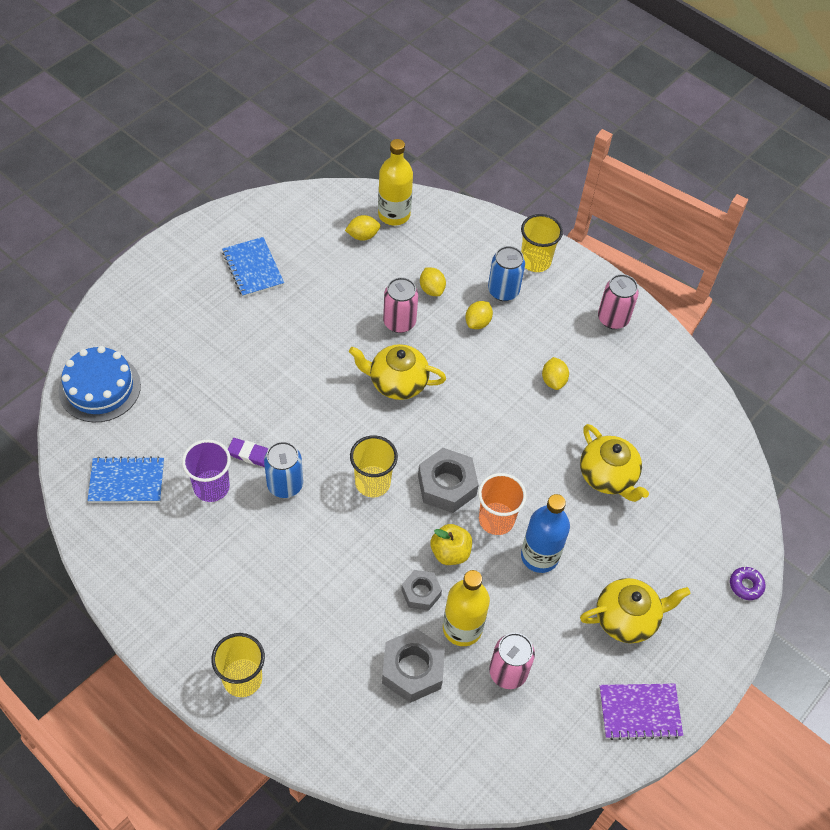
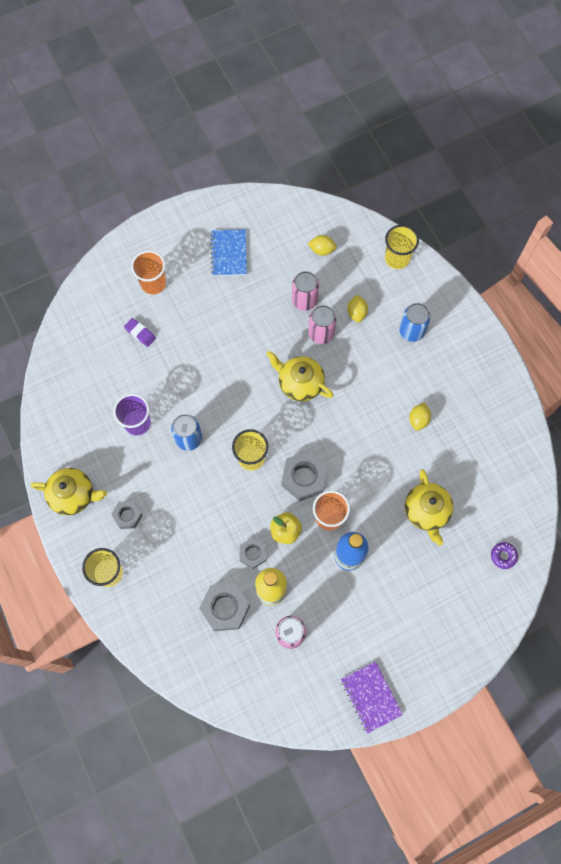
camera: 25 degrees right, 15 degrees up
(100, 388) = (87, 319): blue cake -> none
(127, 481) = (81, 399): blue notebook -> none
(171, 325) = (153, 283): none -> orange cup
(241, 600) = (127, 516): none -> grey nut
(250, 454) = (173, 407): purple eraser -> purple eraser (140, 333)
(394, 214) = (353, 238): yellow bottle -> none
(478, 322) = (380, 352): yellow lemon -> none
(535, 261) = (447, 313): yellow cup -> yellow cup (397, 258)
(613, 319) = (488, 382): pink can -> pink can (304, 300)
(627, 618) = (392, 625): yellow teapot -> yellow teapot (73, 495)
(639, 712) = (371, 697): purple notebook -> purple notebook turned 45 degrees clockwise
(746, 585) = (492, 632): purple donut -> purple donut (503, 556)

